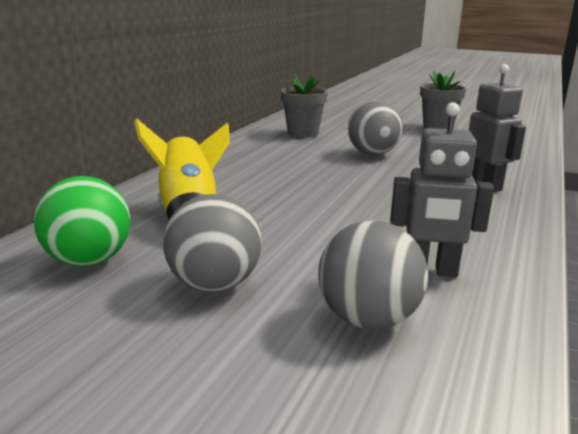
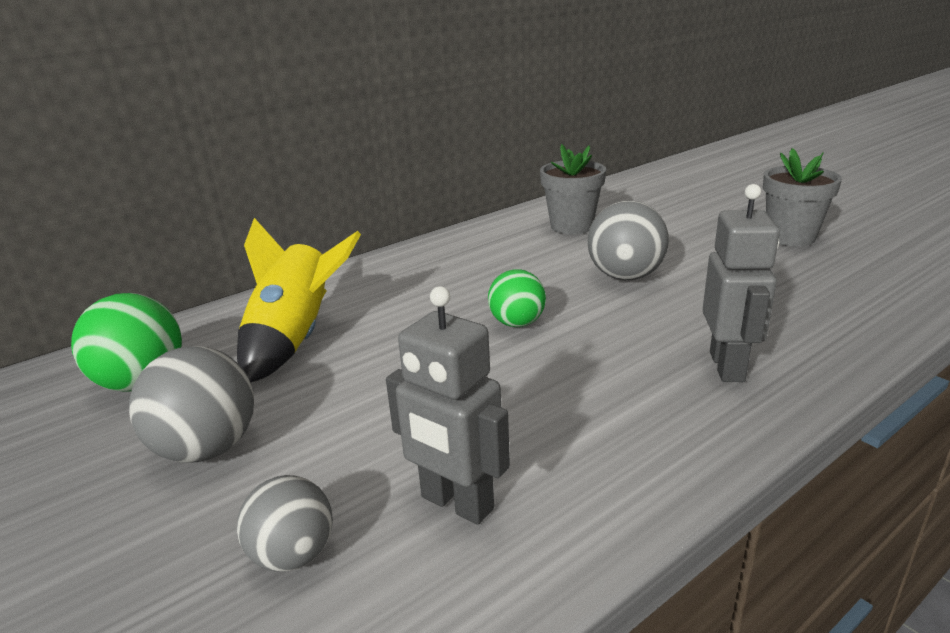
camera: 30 degrees right, 5 degrees up
(339, 184) = (517, 323): none -> green ball
(368, 319) = (293, 555): grey ball -> grey ball, size x0.66

